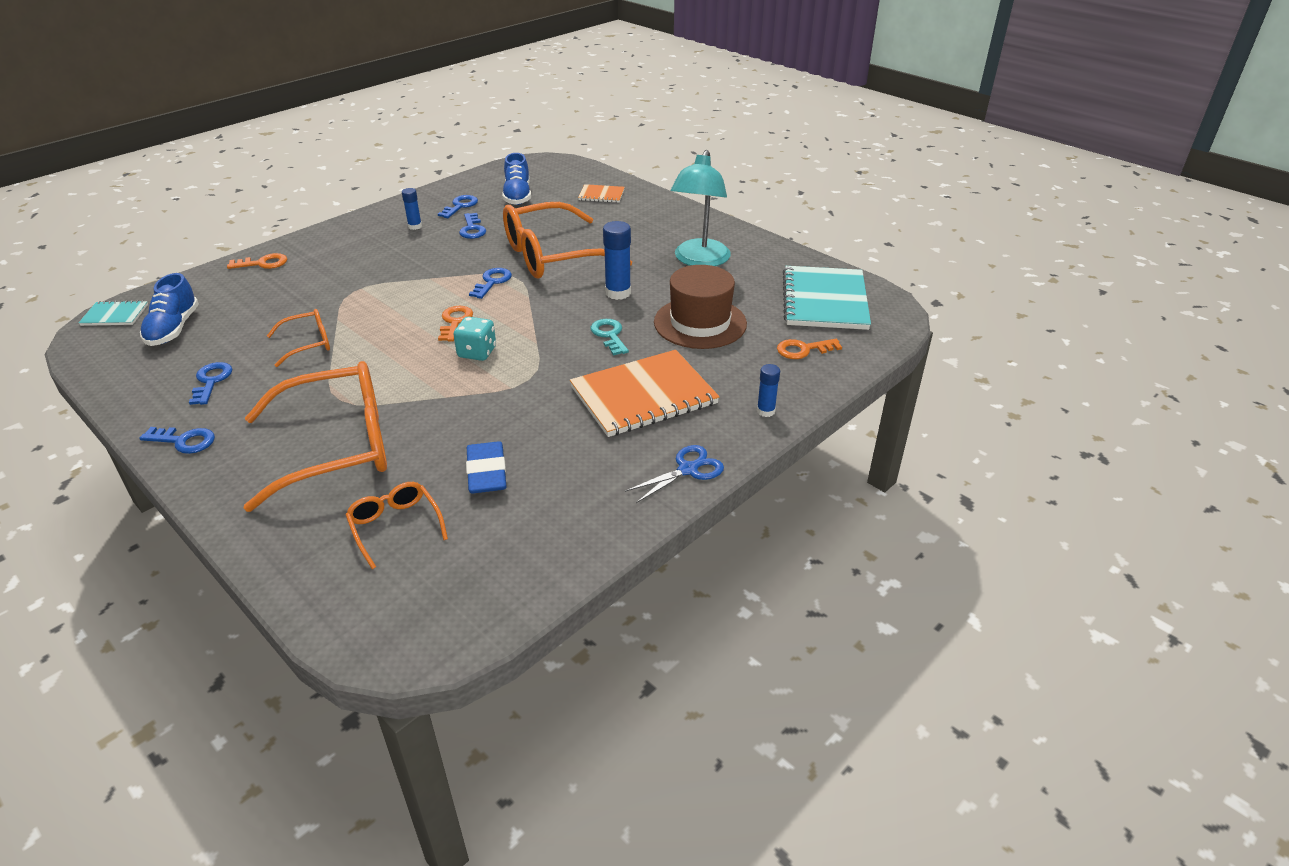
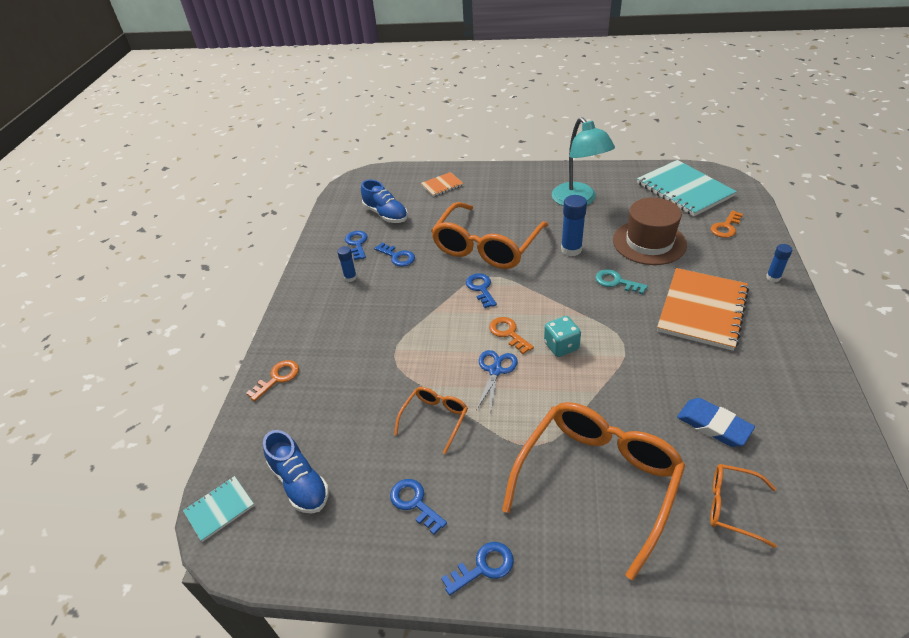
camera: 35 degrees left, 5 degrees up
(687, 470) = (802, 341): blue scissors -> blue scissors (495, 371)

